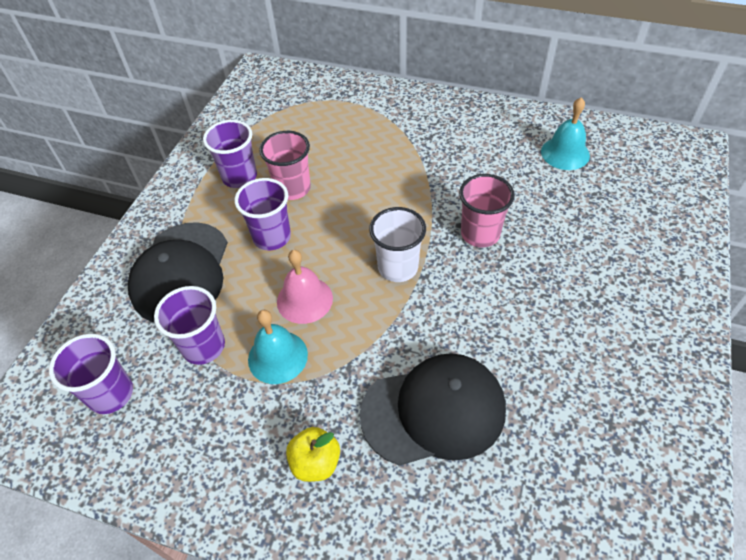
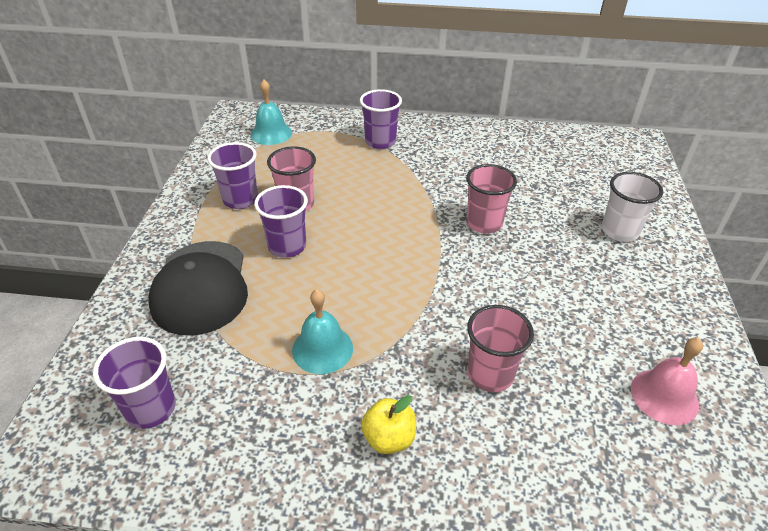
camera: 15 degrees left, 10 degrees down
(203, 346) = (242, 350): purple cup -> purple cup (380, 142)
(304, 300) = (335, 296): pink bell -> pink bell (664, 396)
(398, 267) = (417, 258): white cup -> white cup (619, 231)
(433, 411) = (490, 374): black cap -> pink cup
(565, 153) = (536, 155): turquoise bell -> turquoise bell (271, 133)

